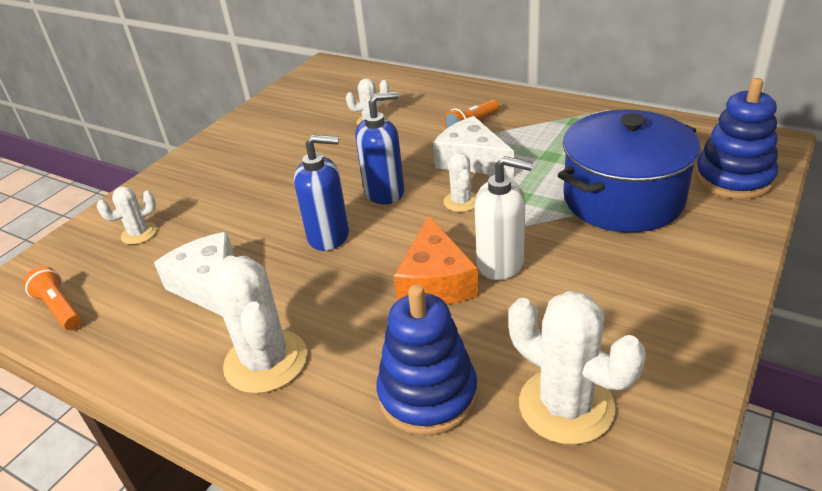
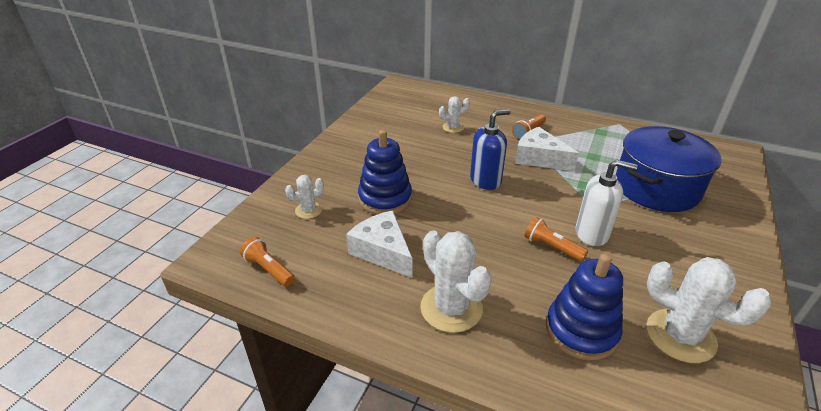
camera: 10 degrees left, 0 degrees up
(329, 236) = (458, 213): blue soap dispenser -> none
(436, 281) = (551, 247): orange cheese -> orange flashlight
(461, 202) = (544, 188): white cactus -> none
(733, 178) = (723, 175): blue stacking toy -> blue stacking toy (385, 198)

